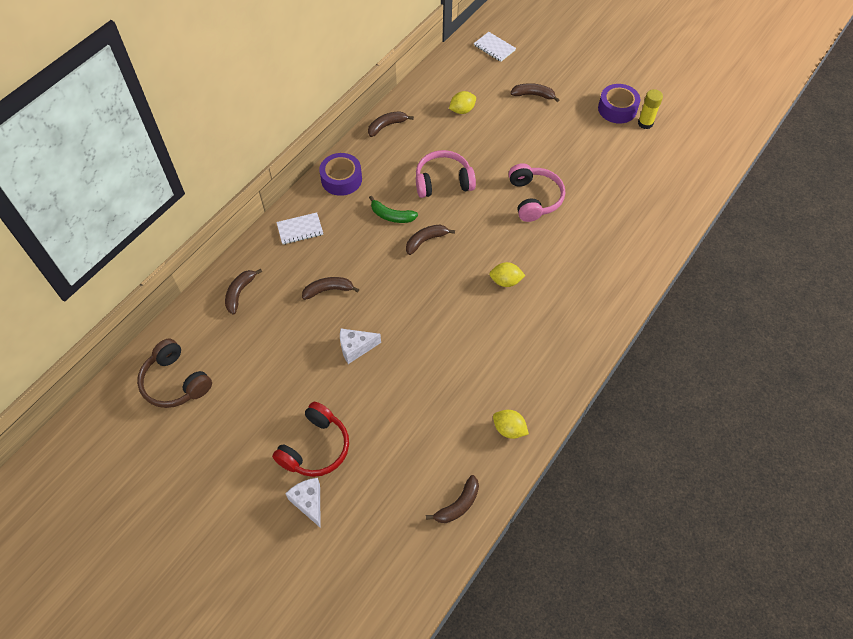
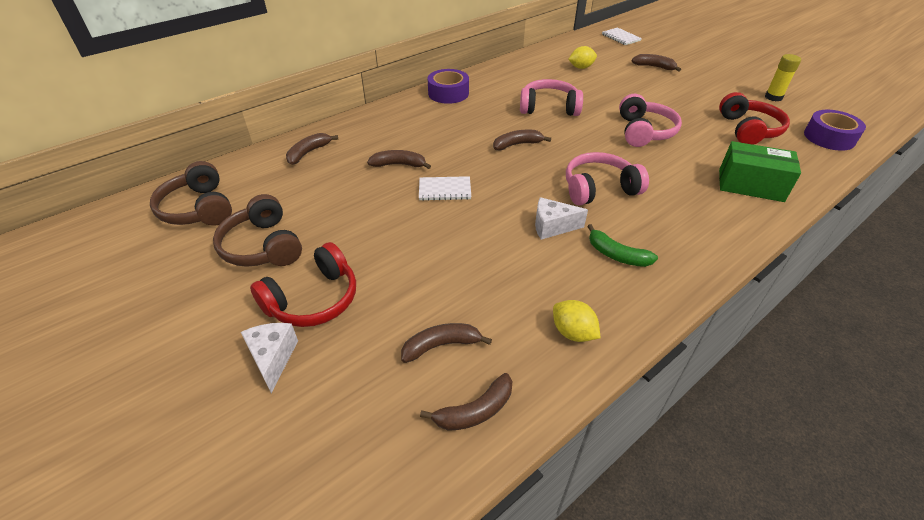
camera: 15 degrees right, 15 degrees down
(252, 408) = (263, 246): none -> brown headphones
(300, 229) = (392, 119): white notebook -> white notebook (444, 190)
(355, 348) = (406, 215): white cheese -> white cheese (552, 226)
(387, 126) = (505, 68): brown banana -> brown banana (441, 345)
(391, 216) = (488, 123): green banana -> green banana (616, 255)
(505, 281) = (599, 189): yellow lemon -> pink headphones
(617, 109) = (742, 85): purple tape -> purple tape (829, 137)
(623, 176) = (748, 130): none -> red headphones
(626, 249) = (750, 185): none -> green box

